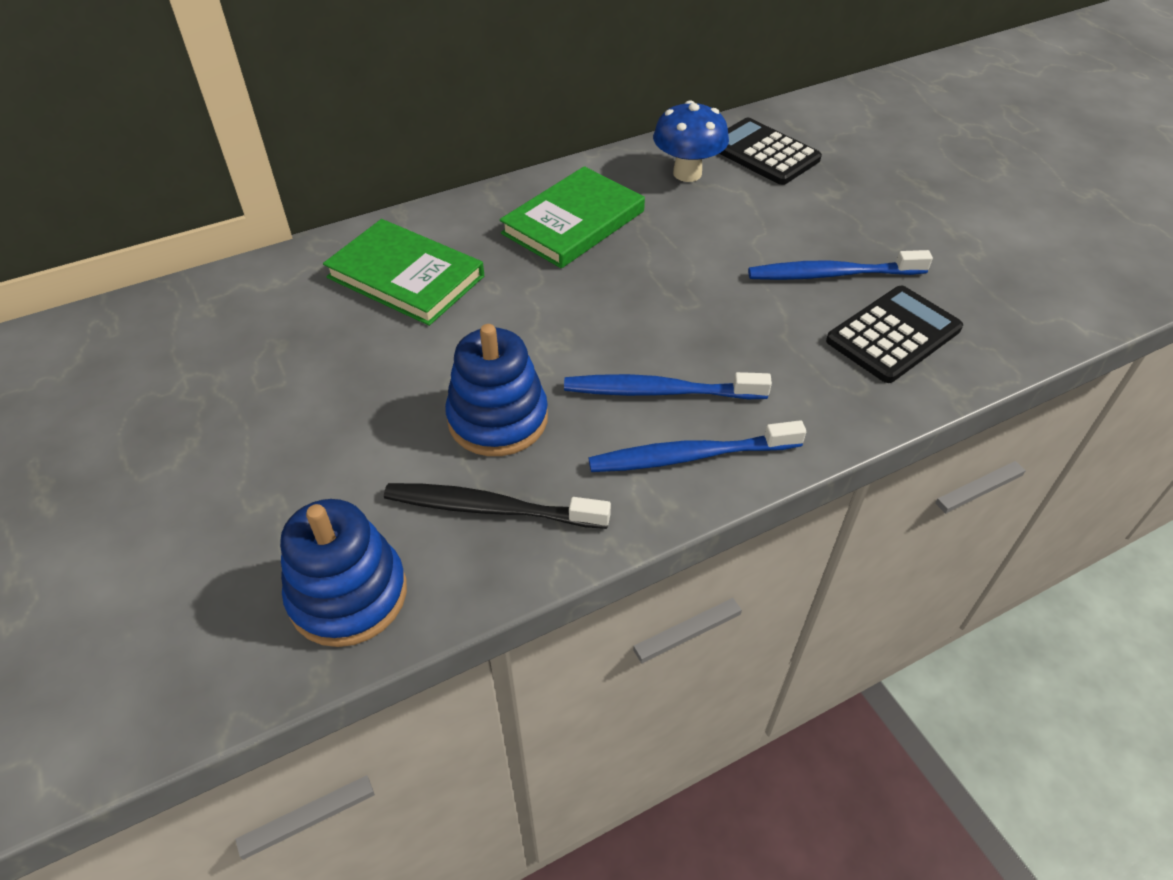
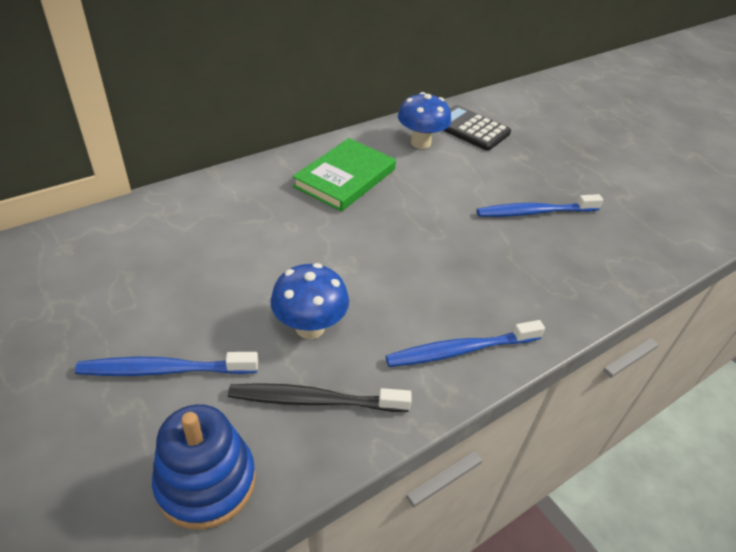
camera: 10 degrees left, 5 degrees down
(405, 277) = (224, 220): green book -> none
(498, 419) = (310, 327): blue stacking toy -> blue mushroom
(660, 391) = (429, 301): blue toothbrush -> blue toothbrush (164, 370)
(893, 335) = (585, 254): black calculator -> none

